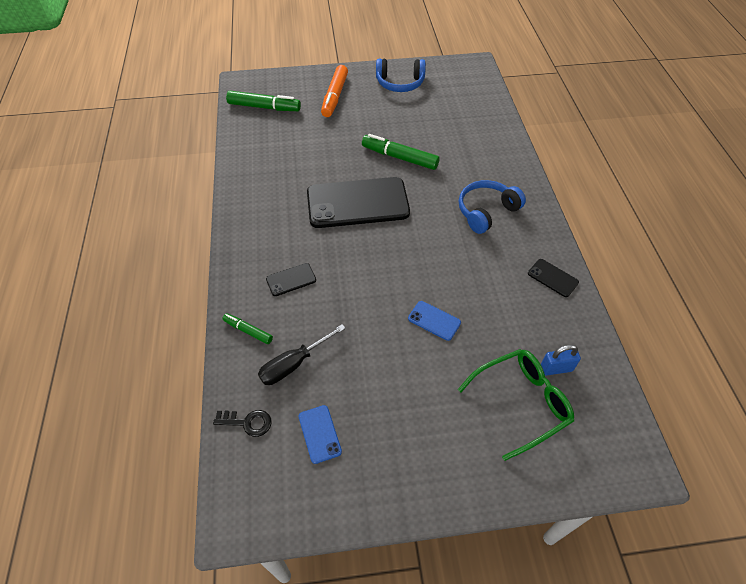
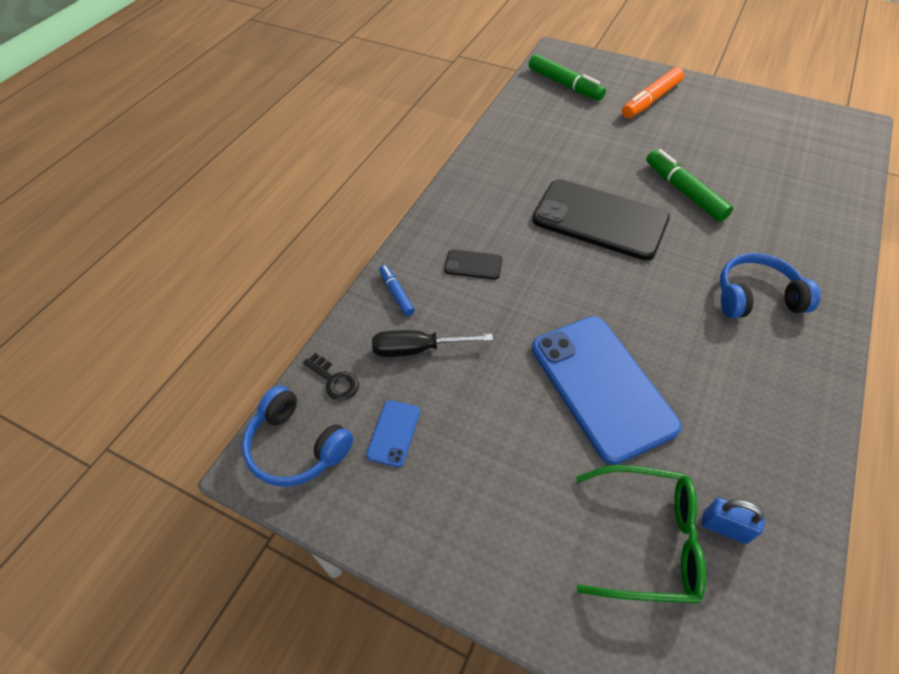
camera: 35 degrees right, 0 degrees up
(248, 331) = (396, 294): green marker -> blue marker
(400, 83) = (741, 112): blue headphones -> blue headphones (296, 446)
(434, 320) = (602, 386): blue phone -> blue phone, size x2.38
(552, 278) = (796, 417): black phone -> none

